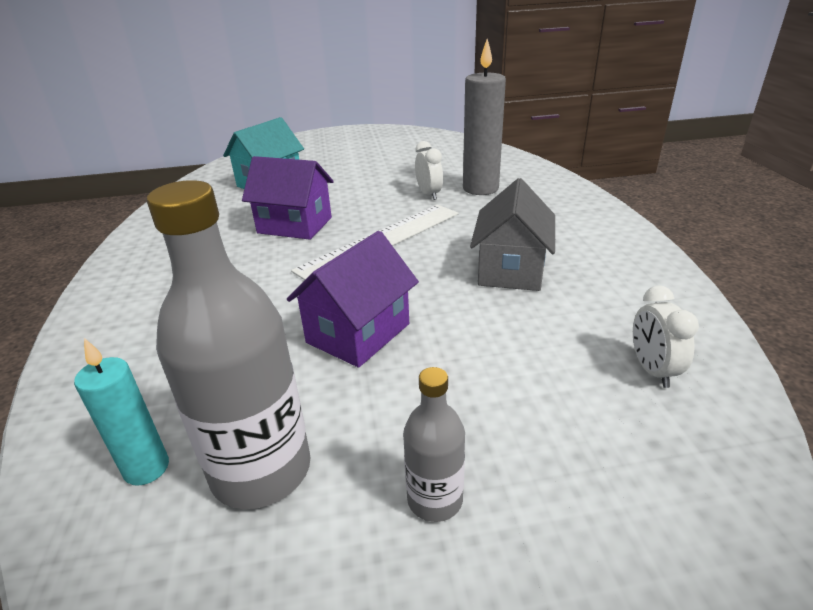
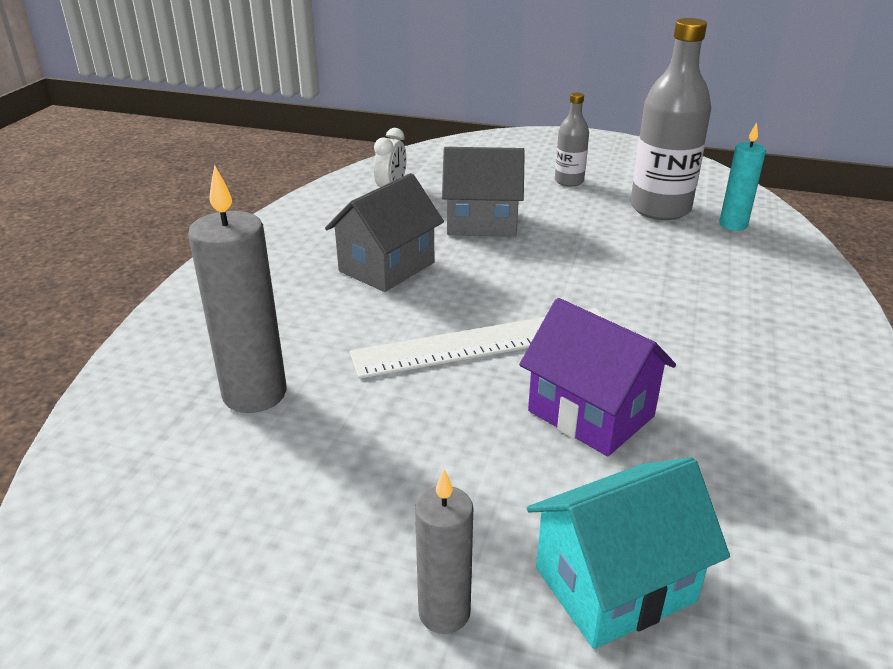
camera: 155 degrees left, 0 degrees up
(330, 165) = (444, 612): none -> grey candle
(358, 333) = (569, 256): purple house -> none
(429, 194) = (341, 411): white clock -> none
(483, 349) = (481, 223): none -> grey house

